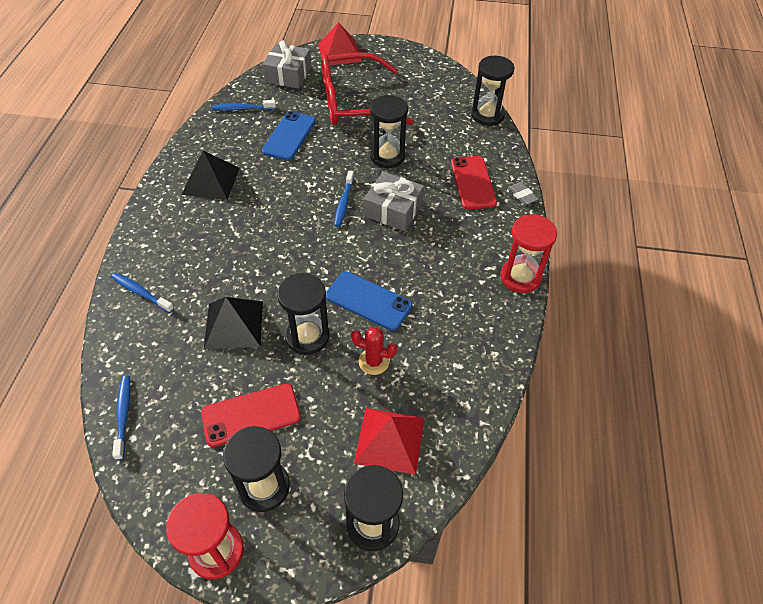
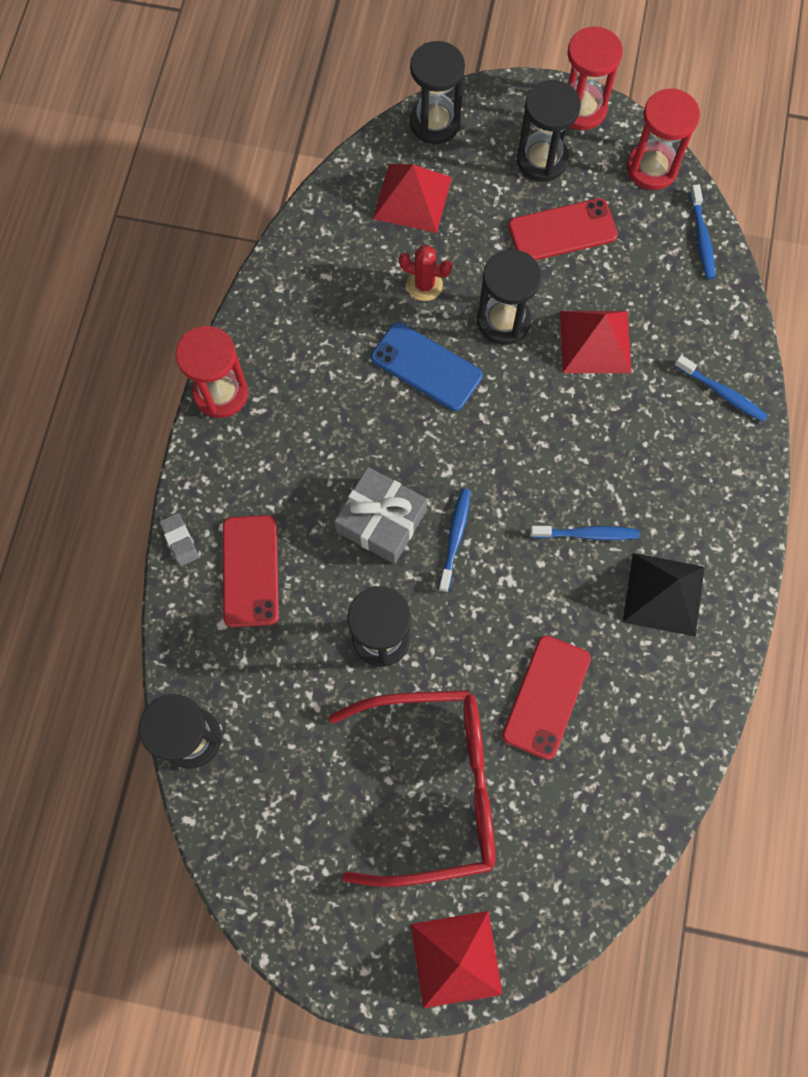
camera: 175 degrees left, 20 degrees up
(154, 484) = (652, 168): none -> red hourglass
(234, 324) = (595, 341): black pyramid -> red pyramid
(242, 109) = (636, 777): blue toothbrush -> blue toothbrush (586, 534)
(288, 74) = (559, 883): grey gift -> none
(289, 136) = (546, 696): blue phone -> red phone

